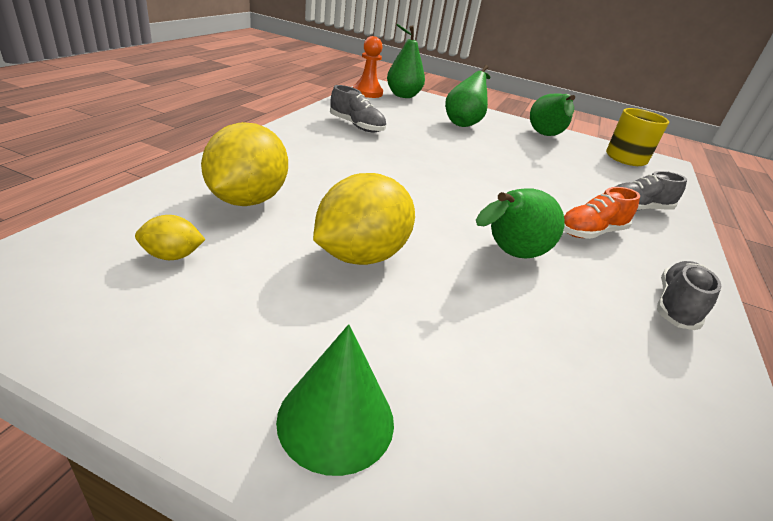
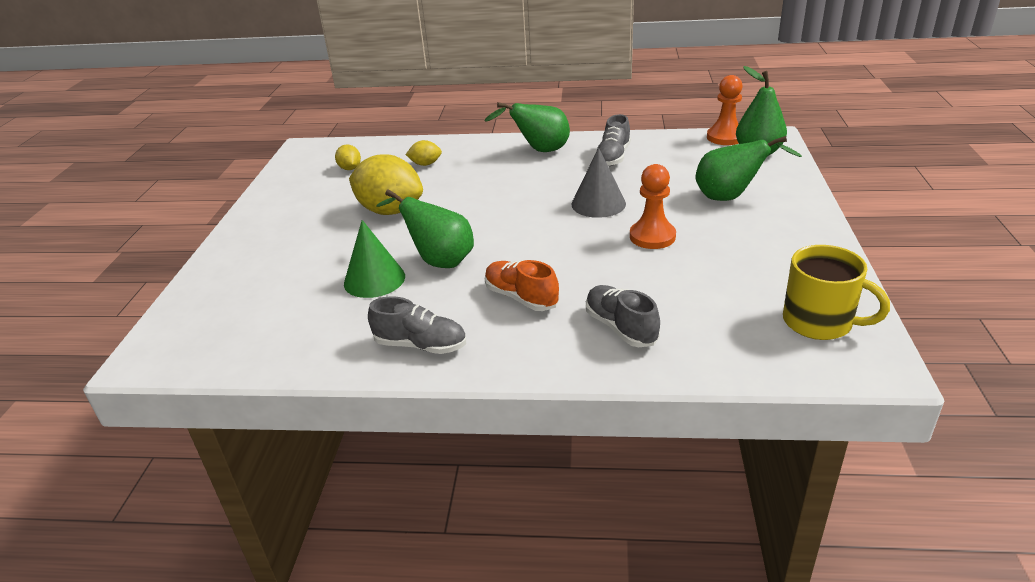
camera: 80 degrees right, 0 degrees up
(247, 200) = (425, 164): yellow lemon -> yellow lemon, size x0.47
(336, 419) = (255, 236): green cone -> green cone (374, 279)
(440, 157) = (598, 204): none -> grey cone
(507, 159) = (652, 236): none -> orange pawn
(545, 136) = (789, 252): green pear -> green pear (539, 151)

